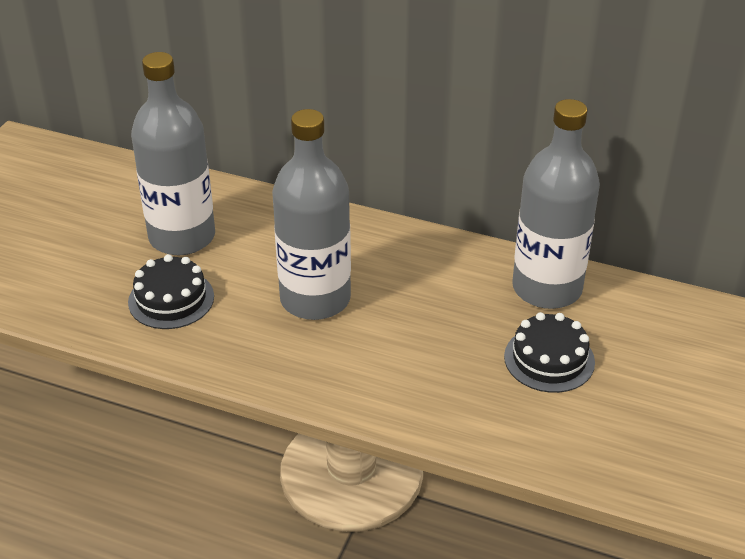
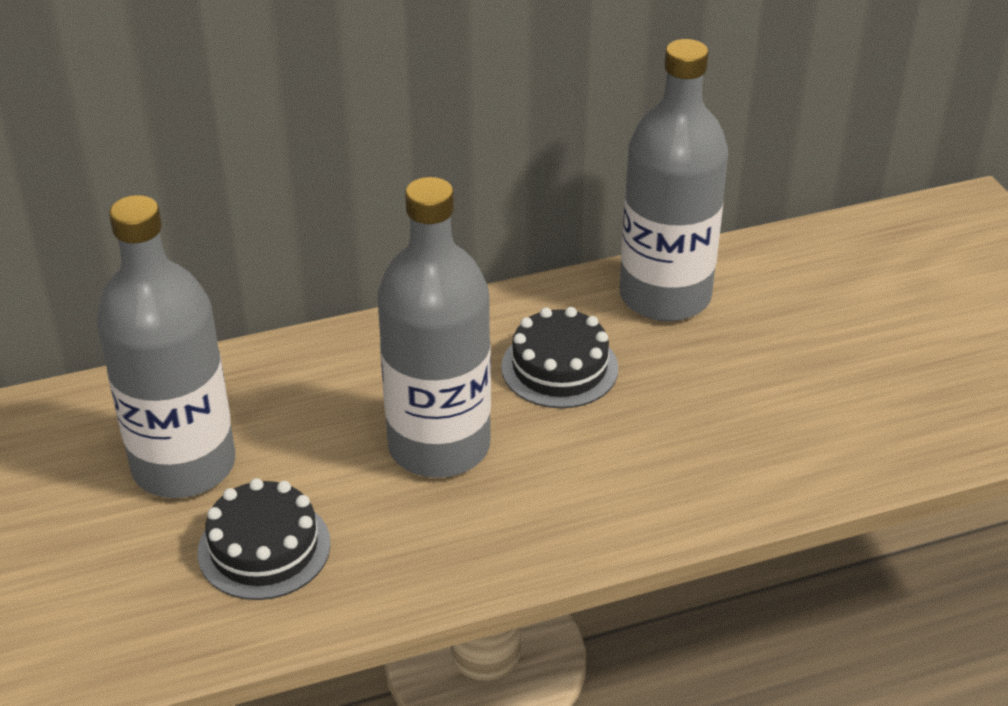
camera: 40 degrees left, 0 degrees up
(549, 359) = (752, 368): black cake -> black cake (559, 367)

